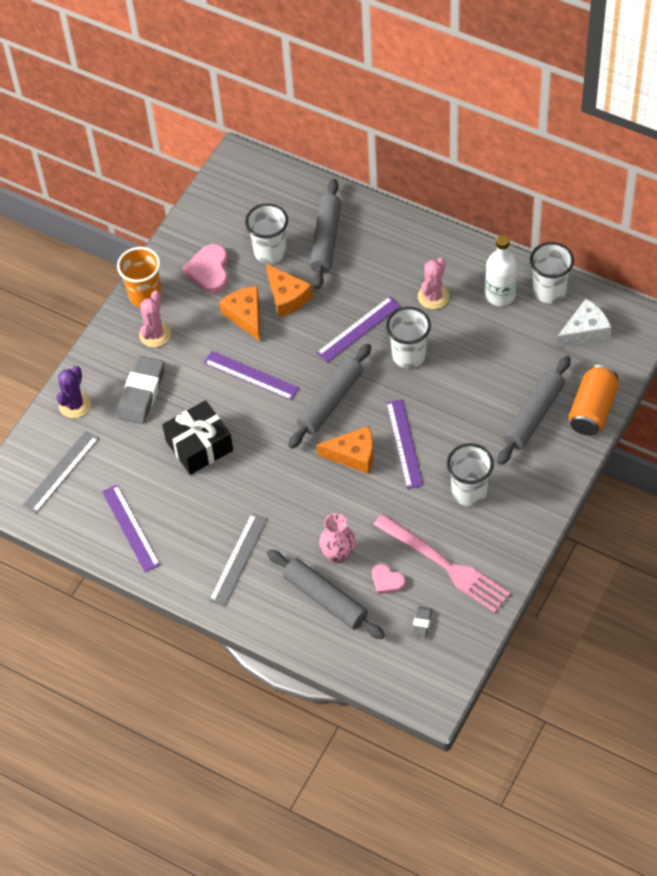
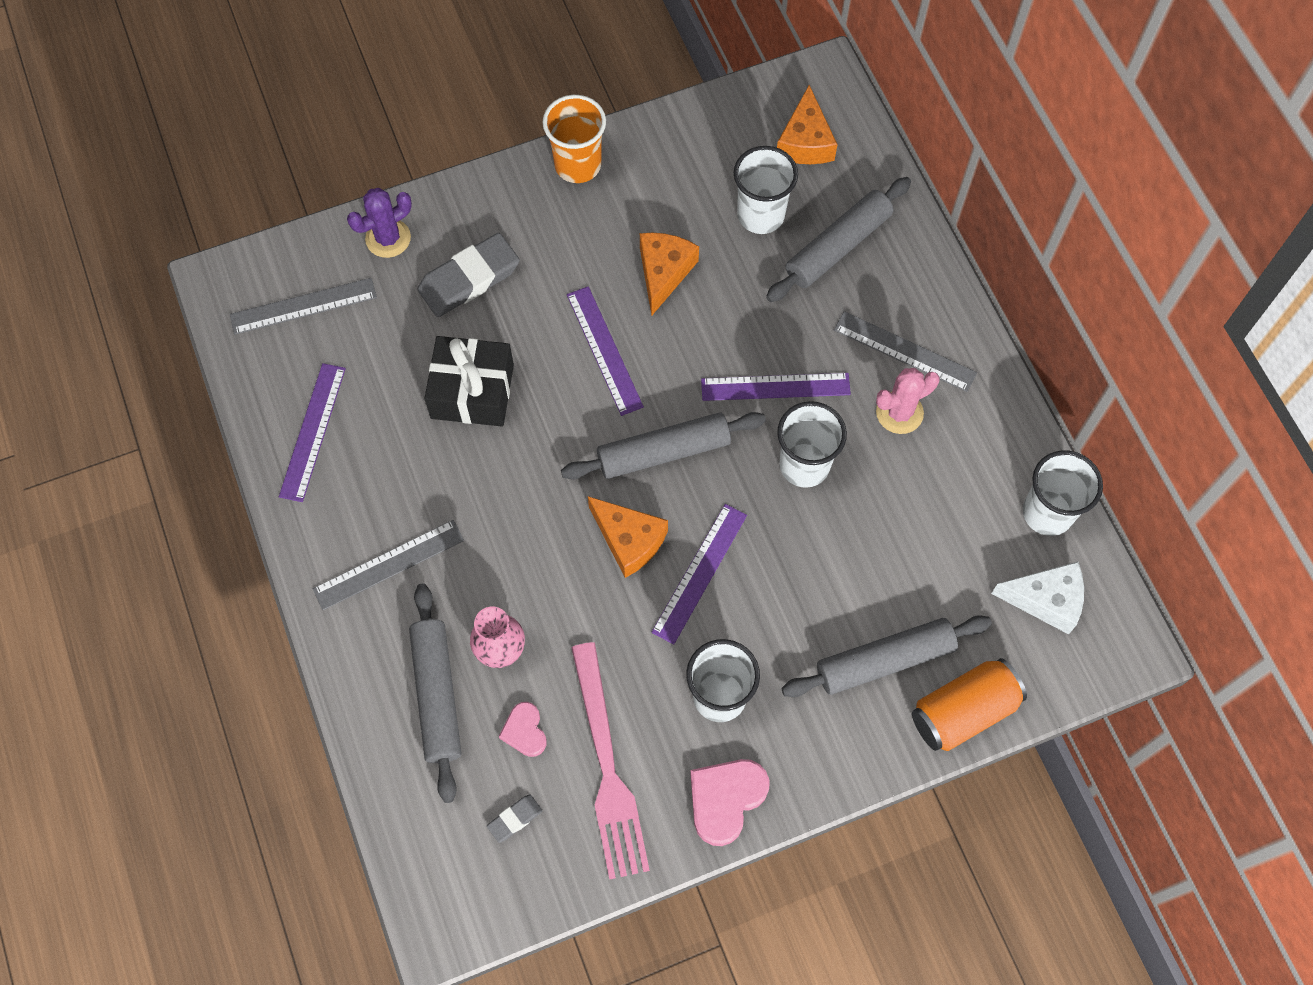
camera: 35 degrees right, 10 degrees up
(155, 334) = (546, 220): pink cactus -> none
(209, 271) = (672, 188): pink heart -> pink heart (726, 799)
(287, 297) = (730, 285): orange cheese -> orange cheese (805, 141)
(408, 266) = (904, 351): none -> grey ruler
(500, 295) = (982, 472): white bottle -> none

